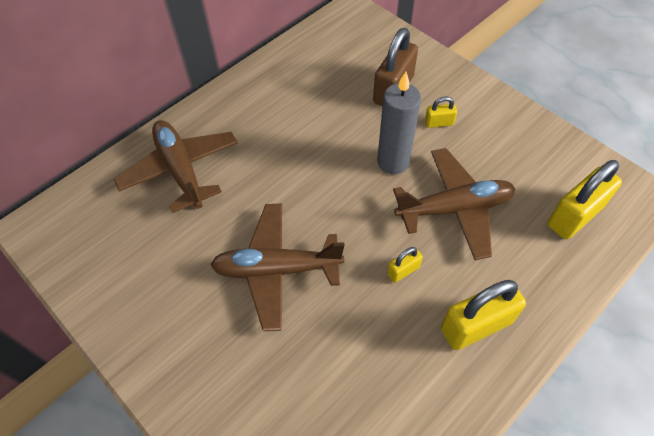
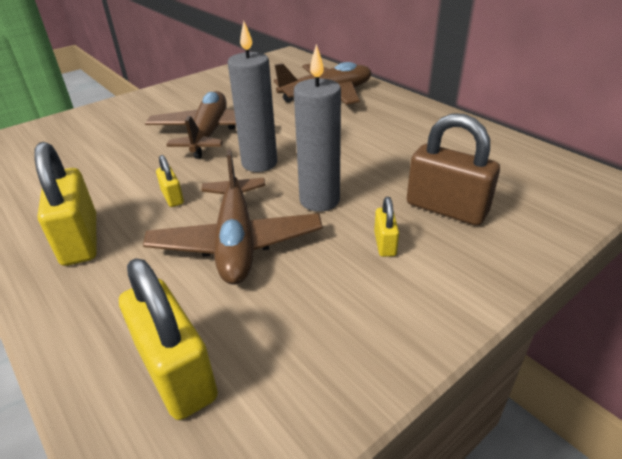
camera: 95 degrees right, 20 degrees down
(338, 212) = (259, 163): none -> grey candle

